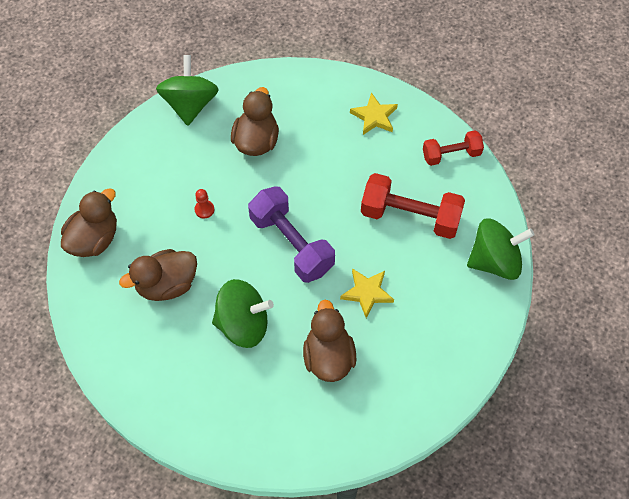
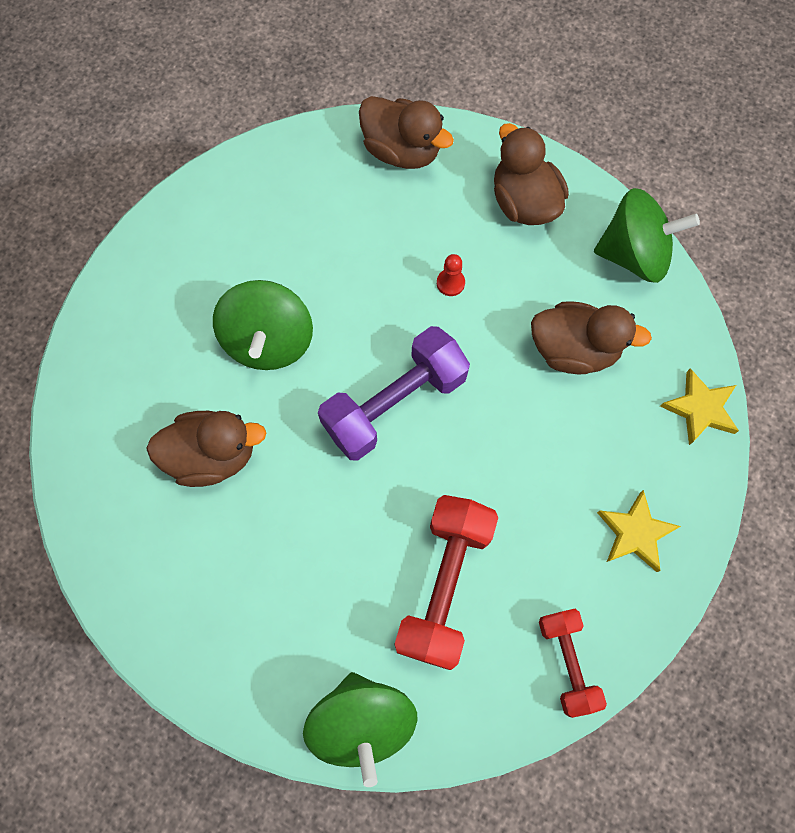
camera: 90 degrees right, 10 degrees up
(167, 285) = (331, 242): brown duck -> brown duck (524, 202)
(367, 293) = (311, 512): yellow star -> yellow star (700, 409)

